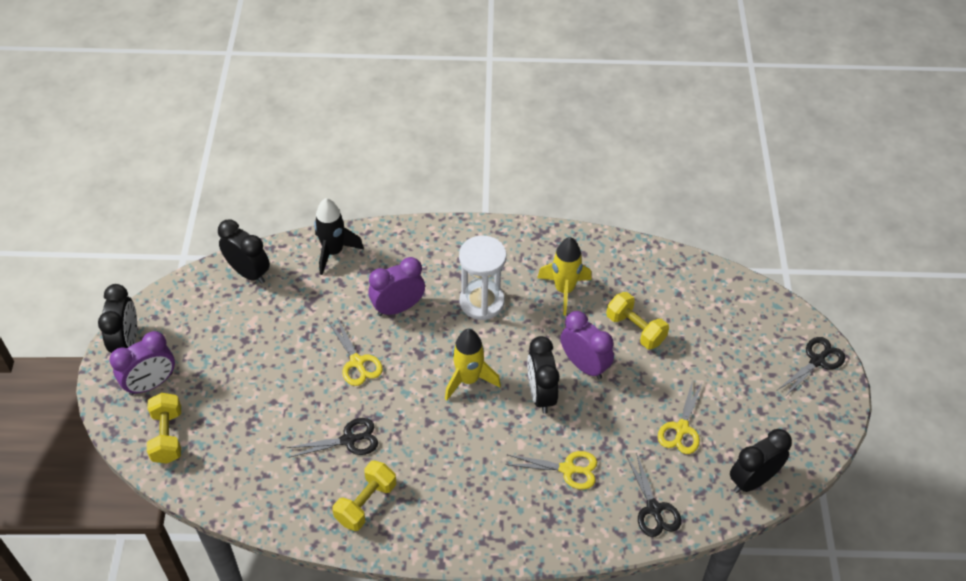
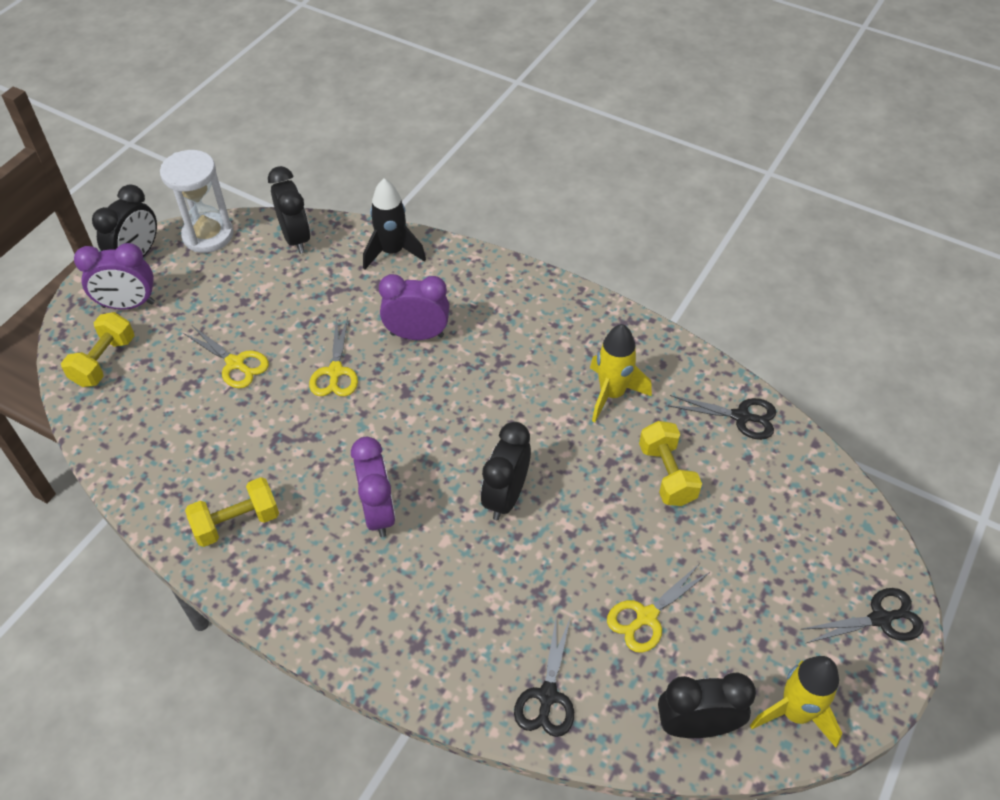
camera: 30 degrees right, 0 degrees up
(348, 440) = (268, 448): black scissors -> black scissors (741, 417)
(468, 380) = (437, 443): yellow rocket -> yellow rocket (795, 713)
(482, 302) = (510, 367): white hourglass -> white hourglass (208, 235)
(568, 469) = (478, 596): yellow scissors -> yellow scissors (235, 363)
(584, 365) = (578, 487): purple clock -> purple clock (378, 512)

